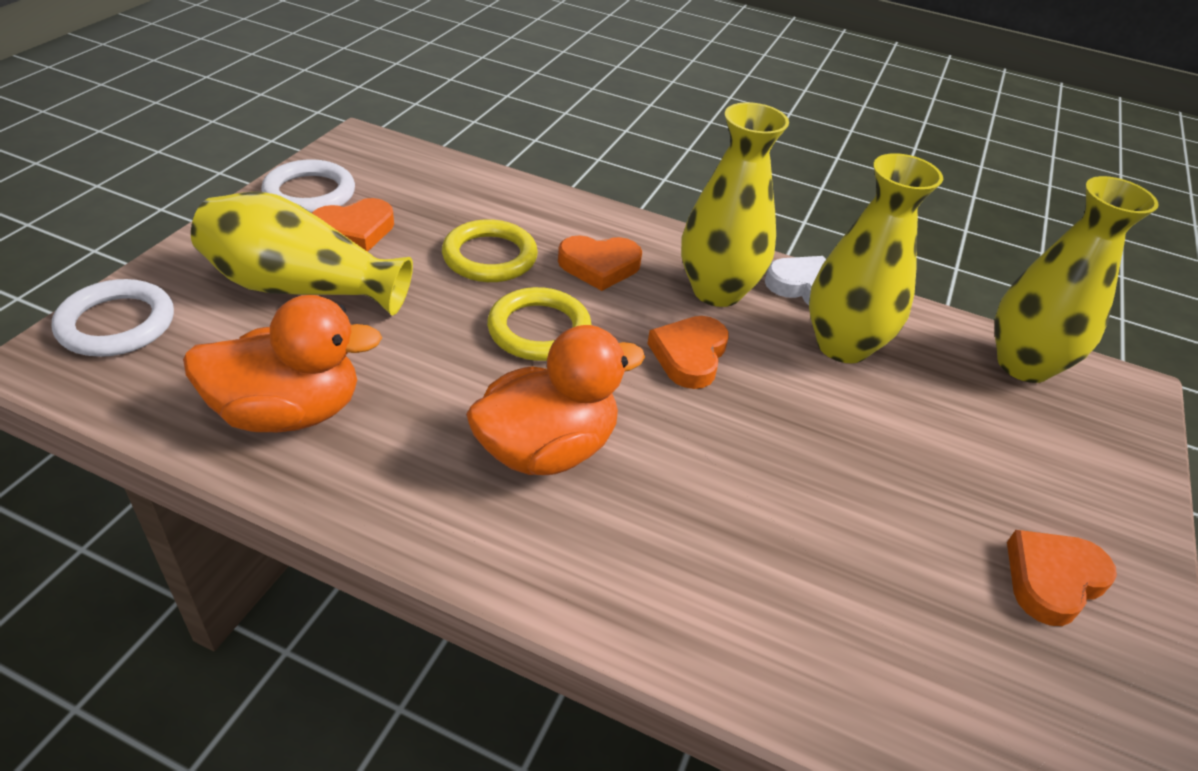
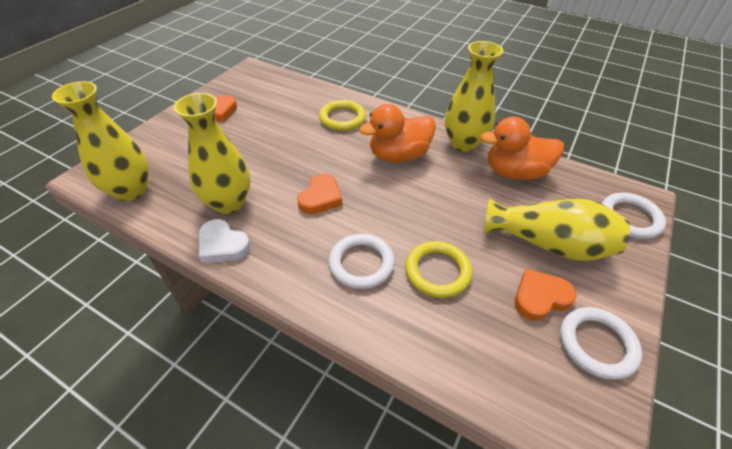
camera: 170 degrees left, 5 degrees up
(539, 330) = (402, 214): yellow ring -> yellow ring (342, 118)
(599, 266) = (361, 263): orange heart -> white ring
(717, 291) = (286, 242): yellow vase -> yellow vase (463, 143)

